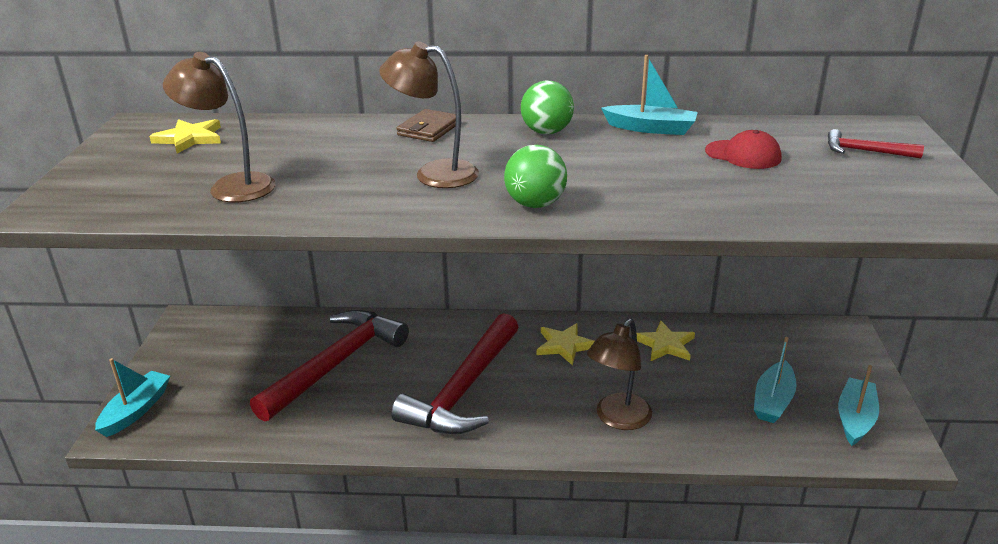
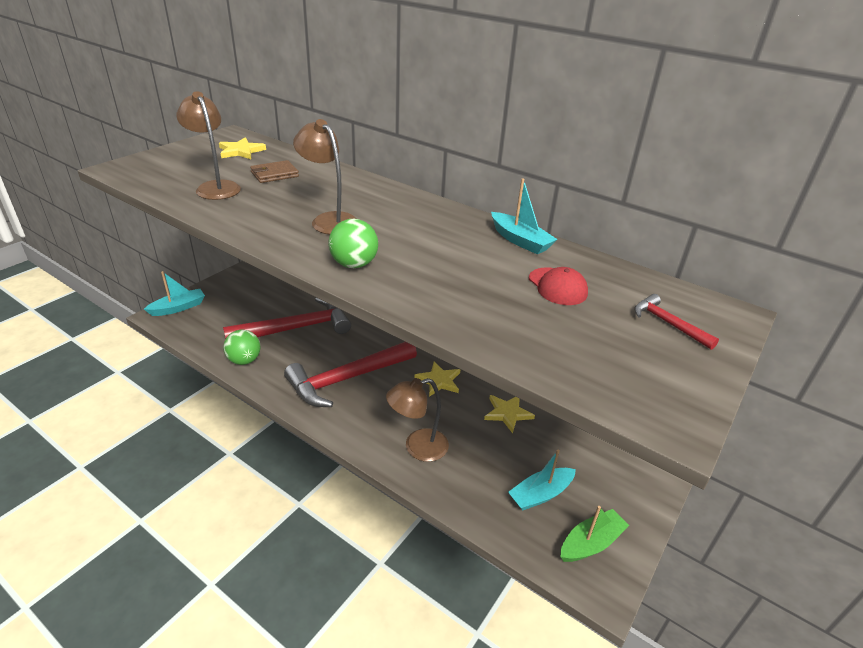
camera: 30 degrees right, 5 degrees up
(429, 129) = (373, 189): brown wallet -> brown wallet (274, 174)
(546, 132) = (443, 217): green ball -> green ball (244, 360)
(855, 418) = (591, 543): turquoise boat -> green boat

